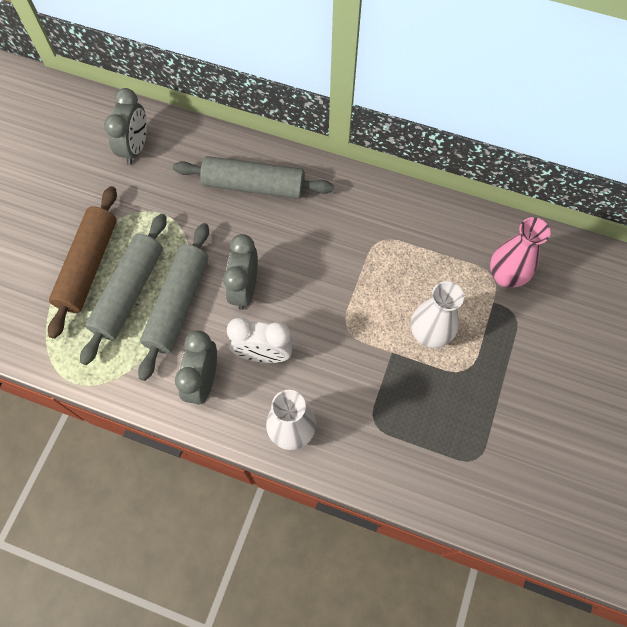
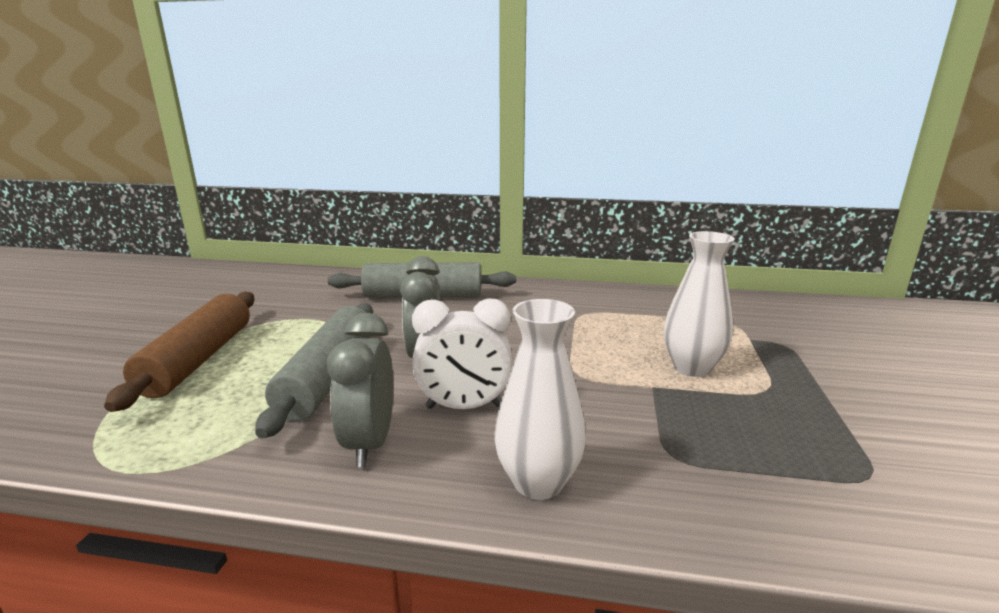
camera: 10 degrees left, 45 degrees down
(129, 292) = (254, 374): grey rolling pin -> none
(135, 148) = (283, 286): grey clock -> none
(505, 276) = (746, 322): pink vase -> none

